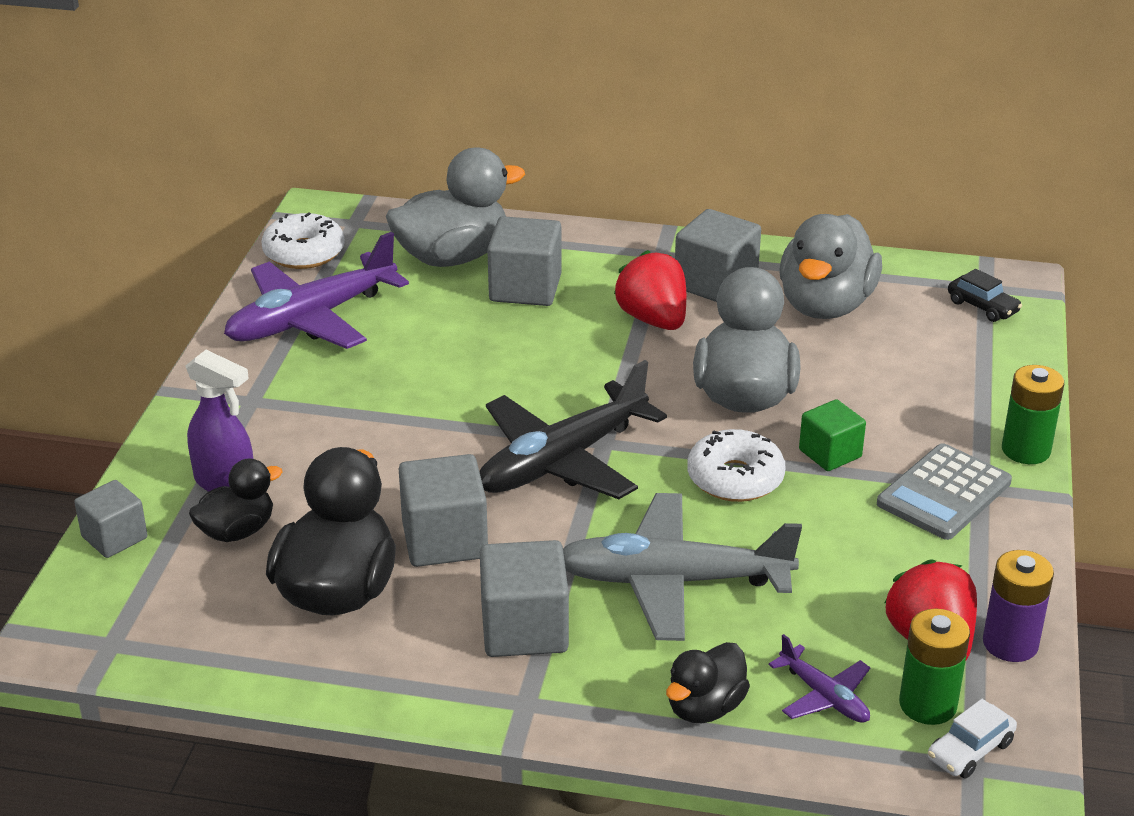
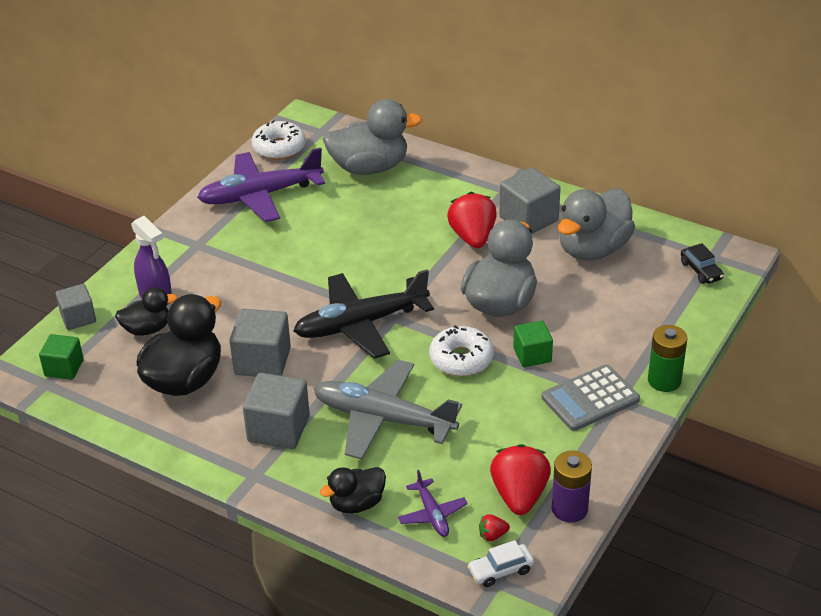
camera: 20 degrees right, 5 degrees up
(130, 614) = (64, 368): none -> green cube
(525, 288) = (403, 199): grey cube -> none
(927, 705) = (492, 535): green battery -> red strawberry

